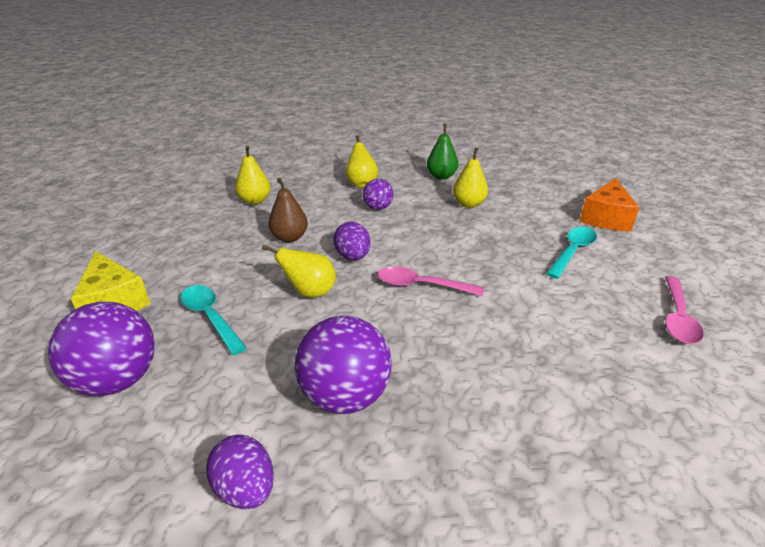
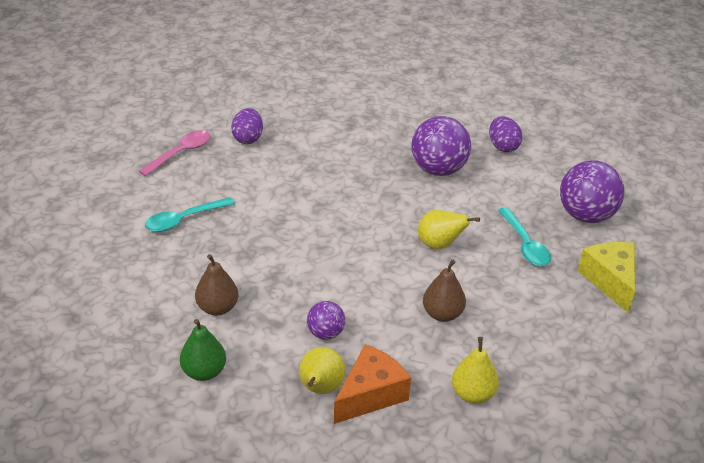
camera: 160 degrees left, 5 degrees up
(353, 257) = (387, 271): purple egg -> purple egg (248, 138)
(421, 286) = (343, 225): pink spoon -> none
(468, 204) = (217, 308): yellow pear -> brown pear
(606, 218) = (99, 246): orange cheese -> orange cheese (371, 394)

